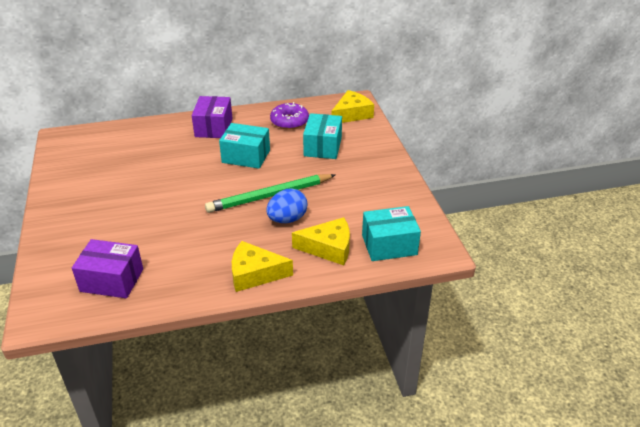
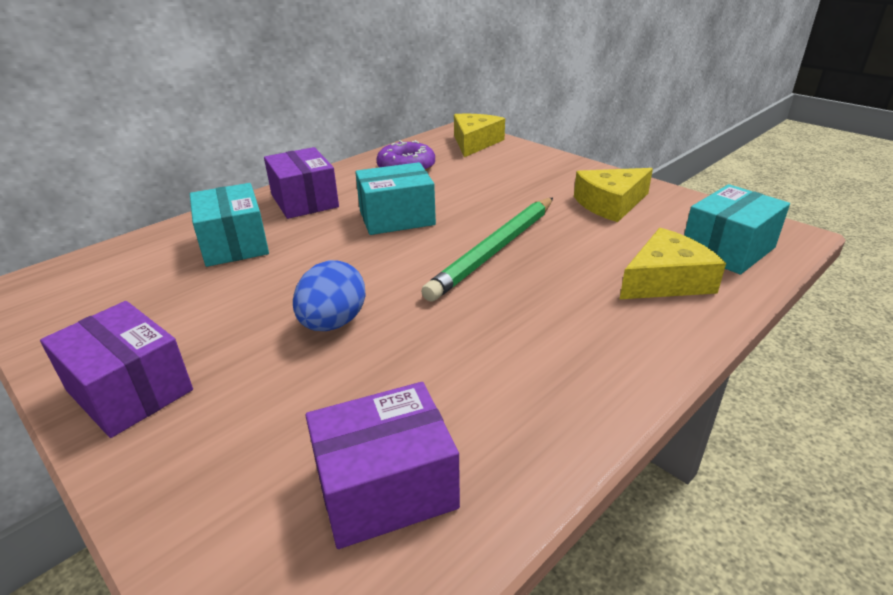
camera: 30 degrees left, 5 degrees down
(64, 204) = (130, 390): none -> purple box
(255, 273) = (622, 356): yellow cheese -> yellow cheese (610, 204)
(287, 219) = (560, 268): blue egg -> blue egg (333, 323)
(323, 147) = (486, 179): turquoise box -> turquoise box (234, 244)

